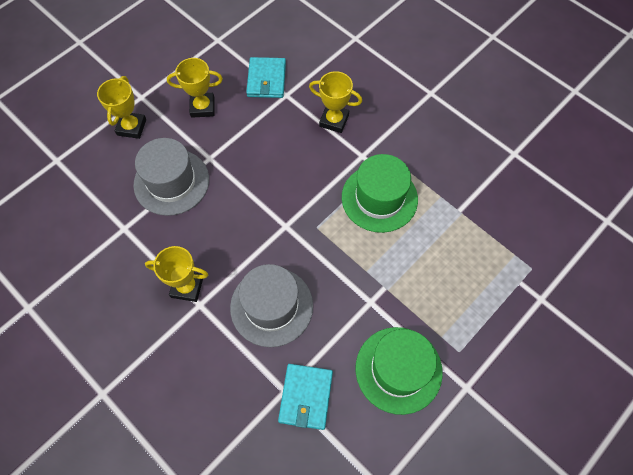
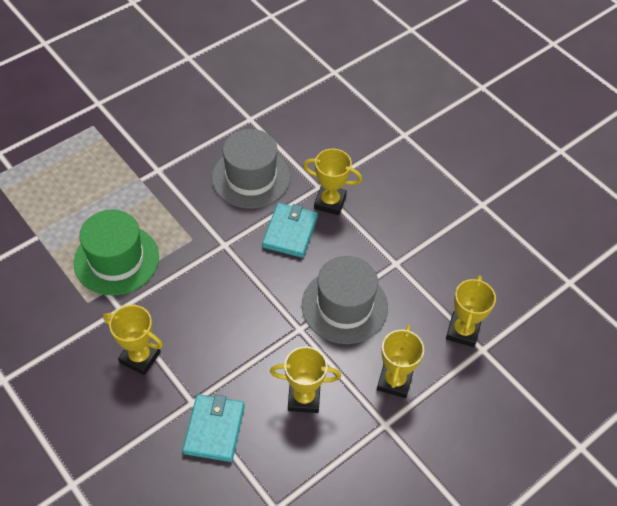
camera: 175 degrees left, 10 degrees down
(70, 173) = (463, 331): none -> yellow trophy
(305, 397) = (233, 112): turquoise wallet -> turquoise wallet (290, 232)
(398, 369) = (150, 120): green hat -> none

